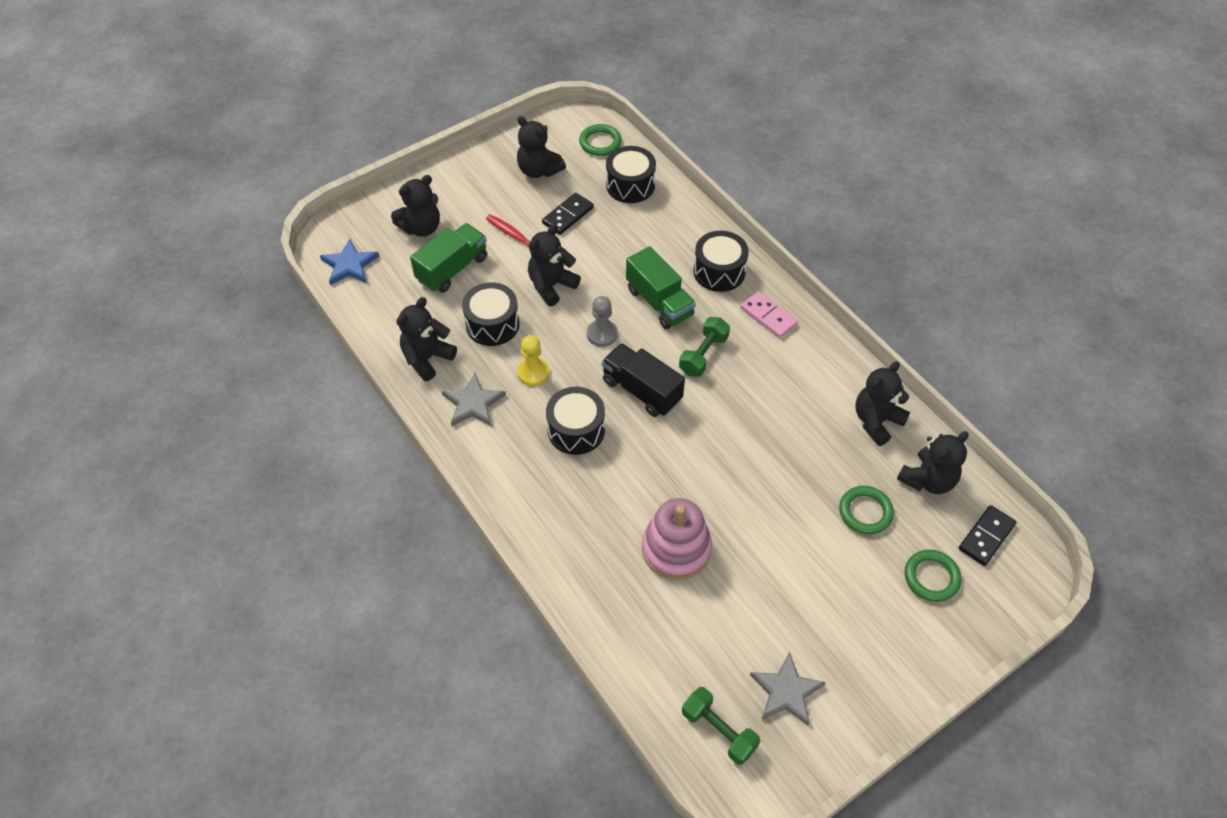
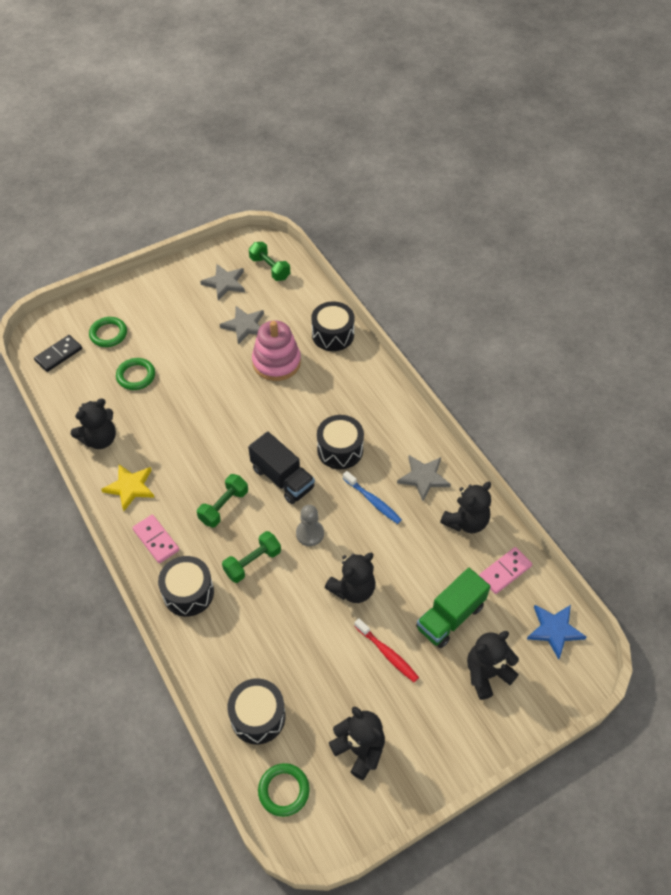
camera: 175 degrees left, 0 degrees up
(391, 312) = (505, 571): none -> pink domino
(492, 324) = (409, 551): black drum -> black drum (333, 335)
(533, 373) = (373, 501): yellow pawn -> blue toothbrush
(567, 215) = (331, 677): black domino -> none
(659, 302) = (252, 562): green truck -> green dumbbell
(735, 608) = (244, 326): none -> grey star
(817, 368) = (130, 487): none -> yellow star
(927, 480) = (81, 394): black teddy bear -> none

